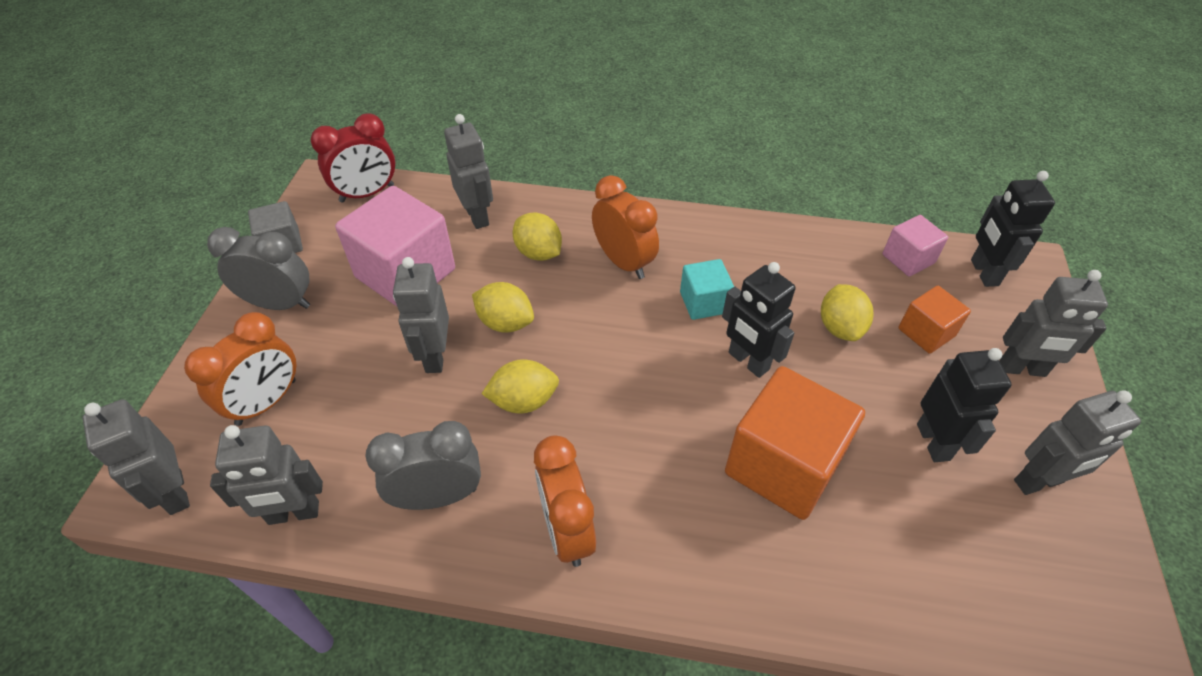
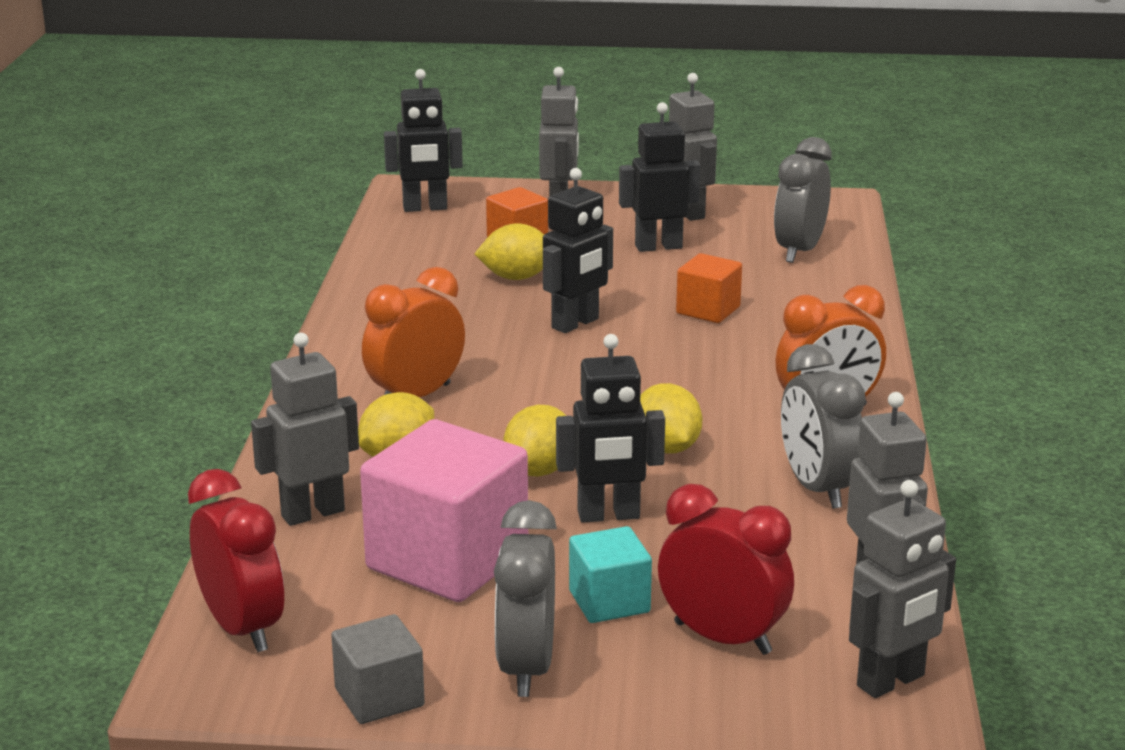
camera: 95 degrees left, 25 degrees down
(266, 402) = (722, 638): orange clock -> red clock
(435, 356) = (608, 515): grey robot -> black robot
(704, 302) = (486, 346): turquoise cube -> turquoise cube (609, 602)
(783, 465) = (708, 310): orange cube -> orange cube, size x0.53
(908, 259) = (404, 240): pink cube -> none
(951, 579) = (799, 251): none -> grey clock

